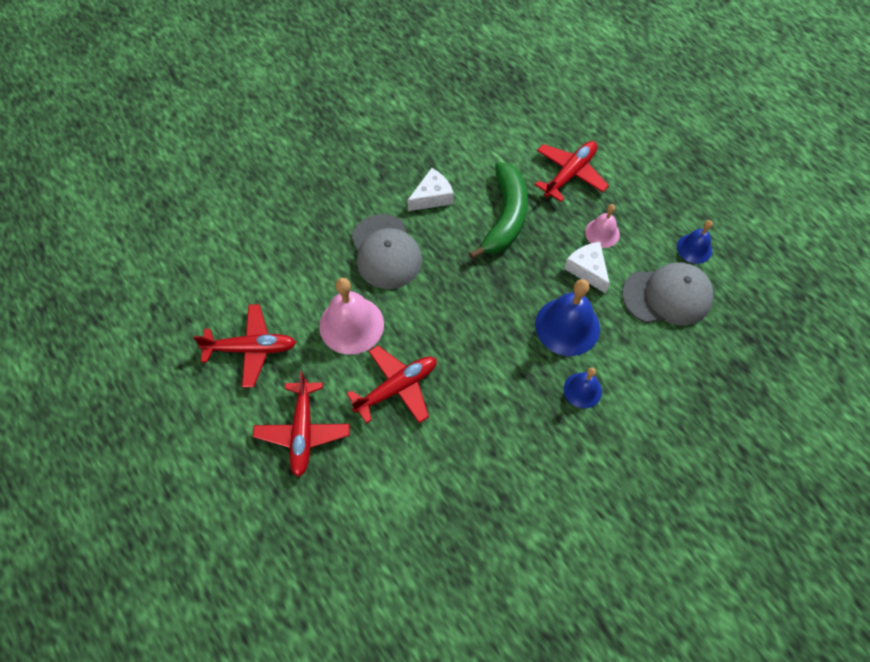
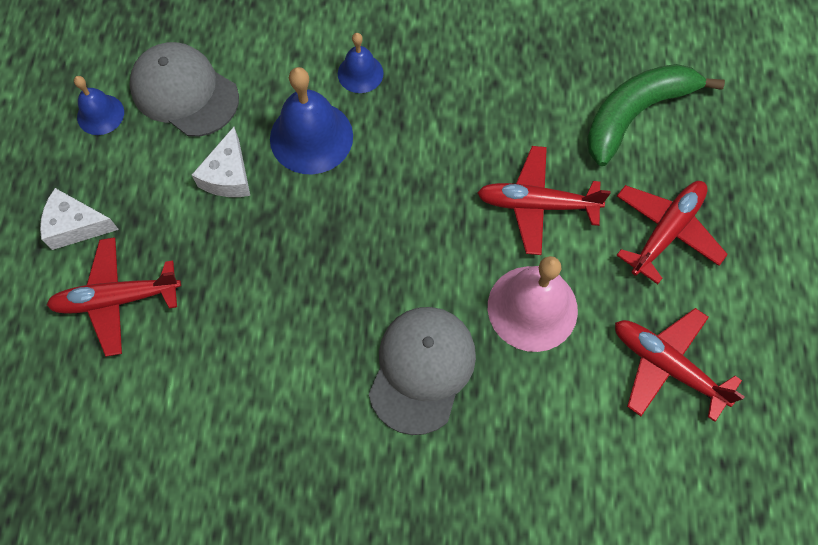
camera: 140 degrees left, 5 degrees up
(432, 197) = (302, 401): white cheese -> white cheese (76, 226)
(505, 216) = (246, 304): green banana -> green banana (635, 114)
(602, 233) = (167, 202): pink bell -> none

